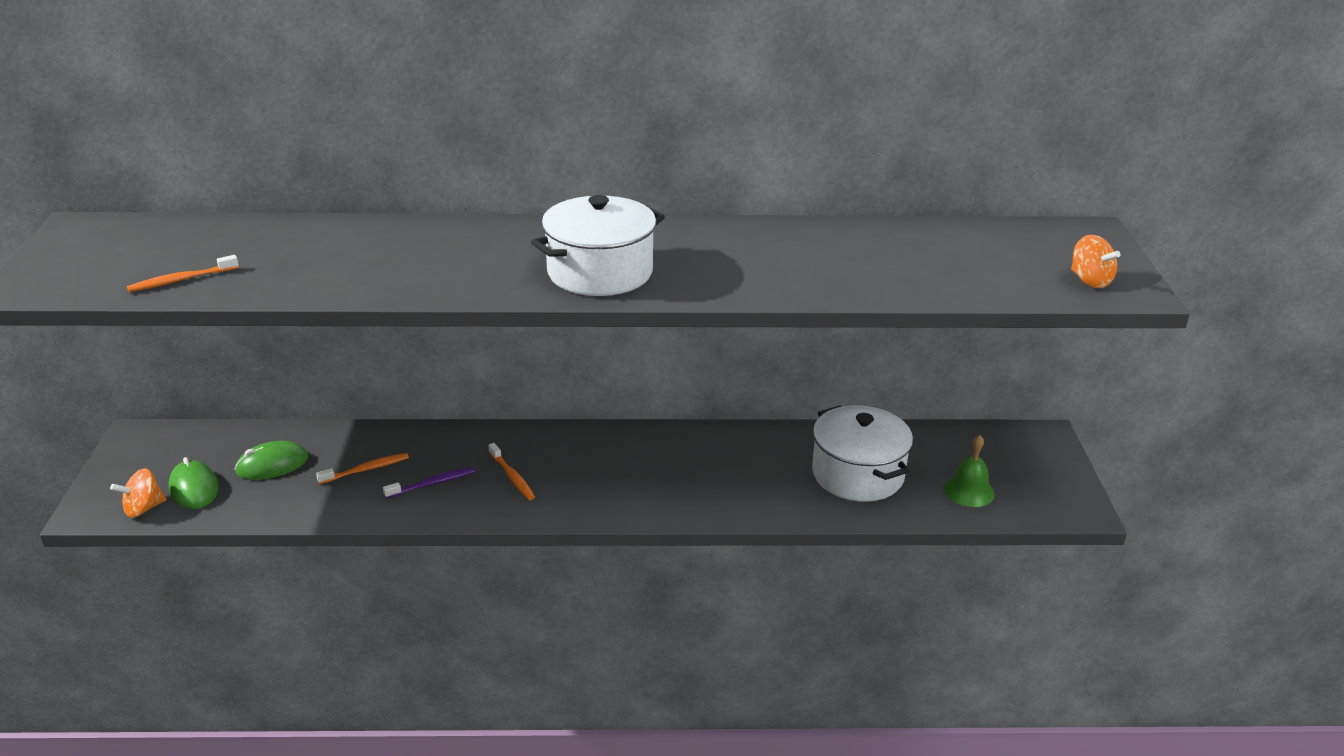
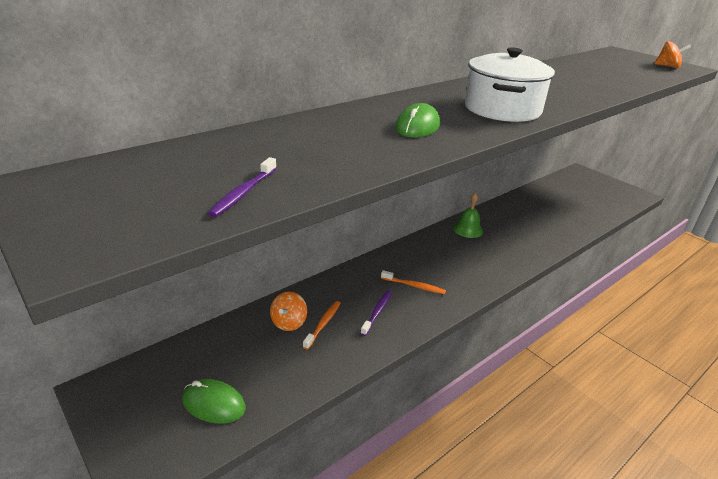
camera: 40 degrees left, 0 degrees up
(143, 508) = (191, 444): orange spinning top -> orange spinning top (289, 322)
(181, 280) = (244, 193): orange toothbrush -> purple toothbrush
(272, 465) = (252, 354): green mouse -> green mouse (417, 126)
(858, 474) = (552, 213): white pot -> none
(969, 491) = (597, 203): green bell -> green bell (468, 229)

